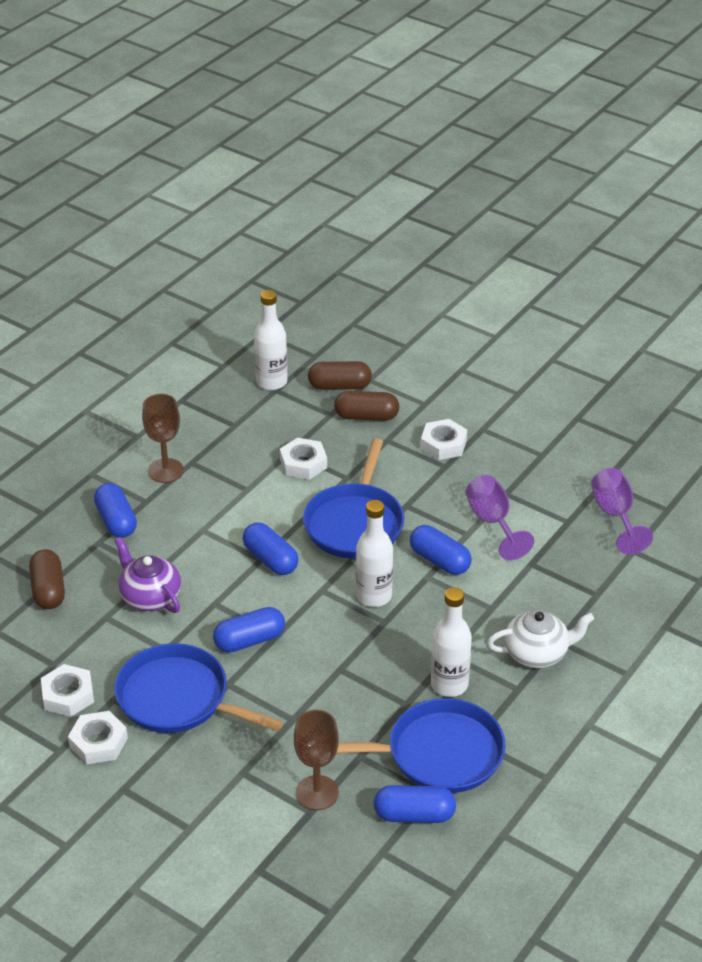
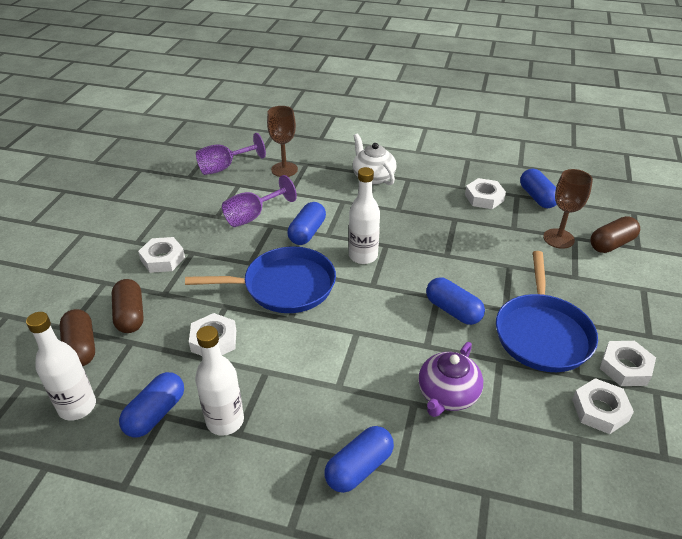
camera: 110 degrees left, 0 degrees up
(48, 590) = (492, 489): brown capsule -> brown capsule (611, 244)
(166, 471) = (259, 452): brown goblet -> brown goblet (284, 169)
(270, 559) = (354, 325): blue capsule -> blue capsule (155, 413)
(439, 754) = (484, 198): blue pan -> white nut
(449, 684) = (424, 205): white bottle -> white bottle (225, 421)

